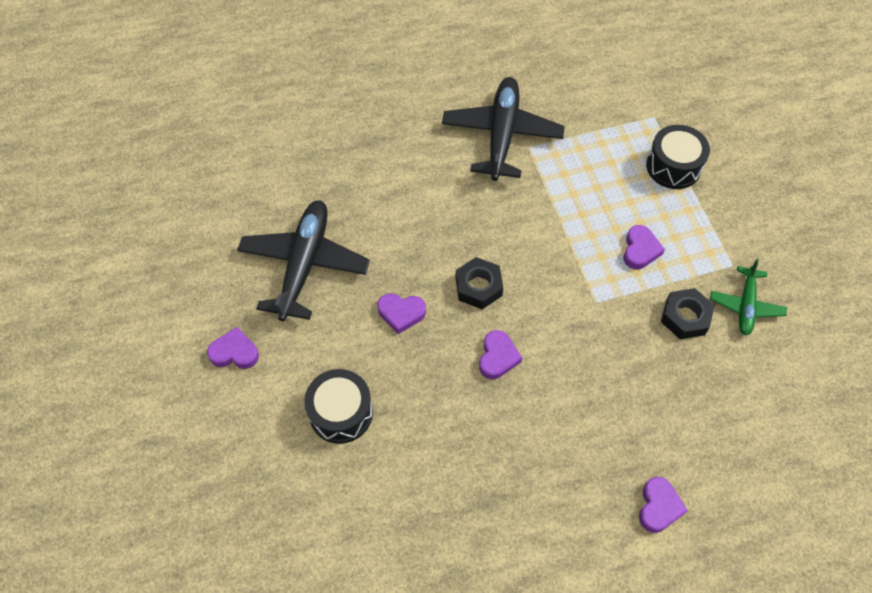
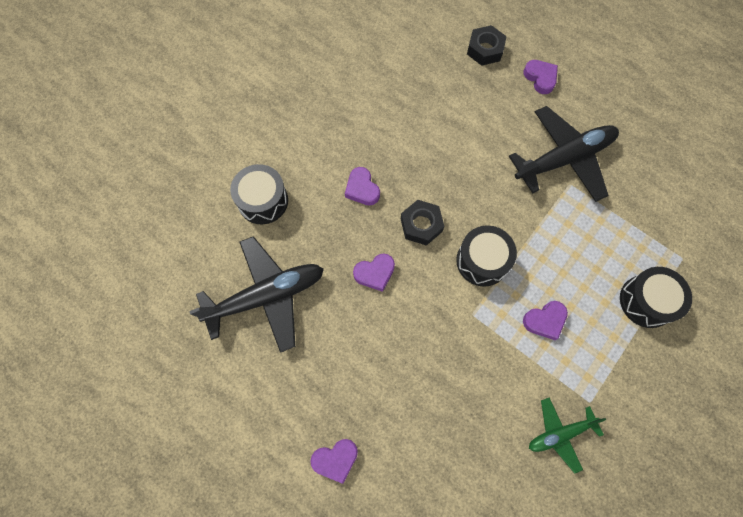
camera: 55 degrees right, 10 degrees up
(234, 352) = (261, 111): purple heart -> purple heart (540, 78)
(304, 264) = (353, 106): black plane -> black plane (267, 296)
(551, 261) = (482, 261): none -> black drum
(685, 317) = (511, 390): black nut -> black nut (485, 49)

